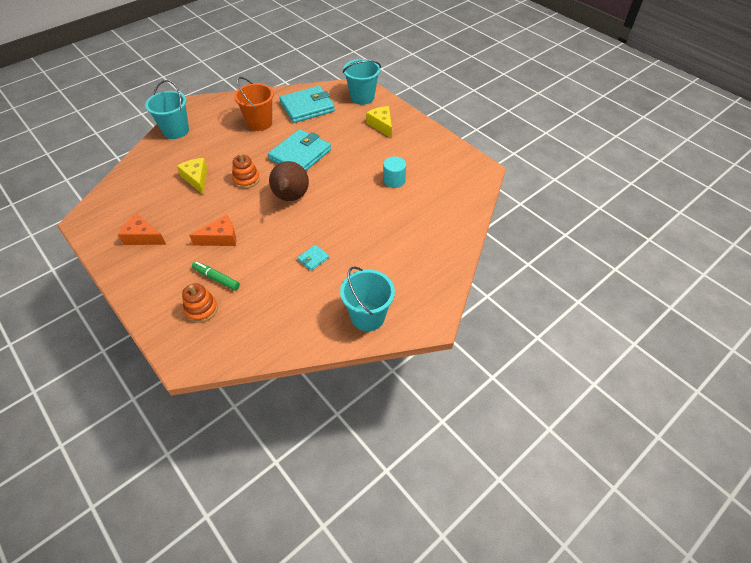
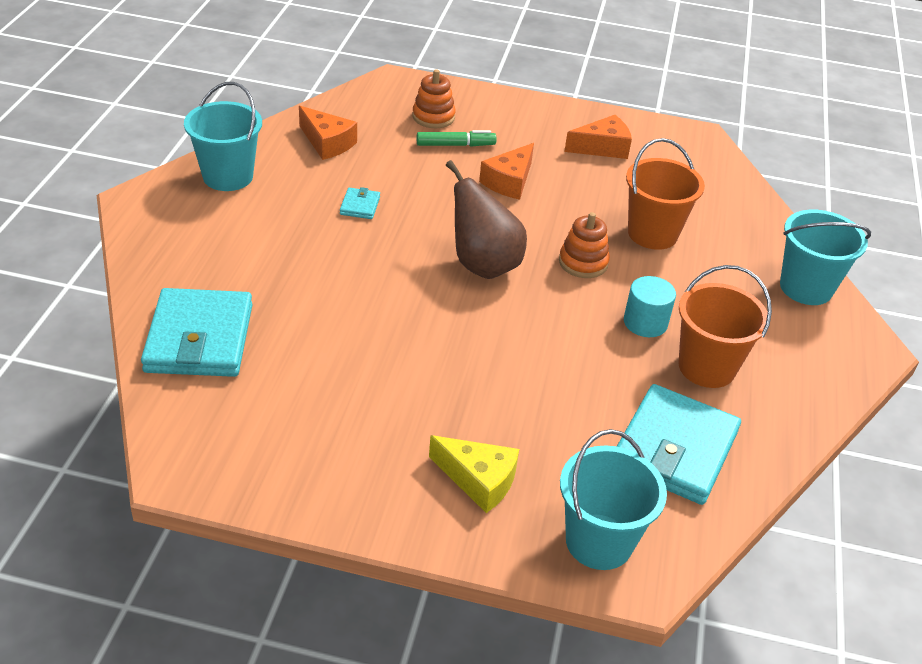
camera: 140 degrees right, 10 degrees down
(196, 179) = (652, 233): yellow cheese -> orange bucket
(287, 317) = (327, 143): none -> orange cheese
(300, 155) = (556, 339): turquoise wallet -> turquoise wallet (199, 338)
(394, 180) = (344, 366): turquoise cylinder -> turquoise cylinder (645, 322)

